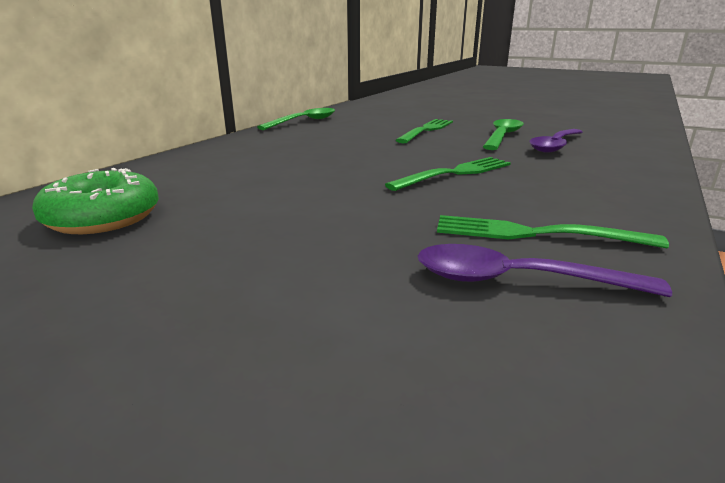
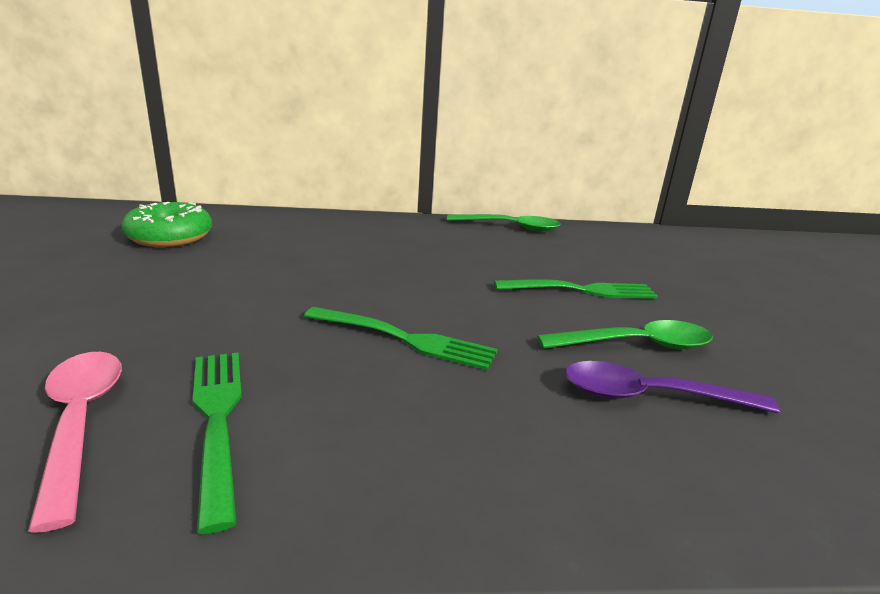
camera: 55 degrees right, 0 degrees up
(518, 281) = (80, 423): purple spoon -> pink spoon

